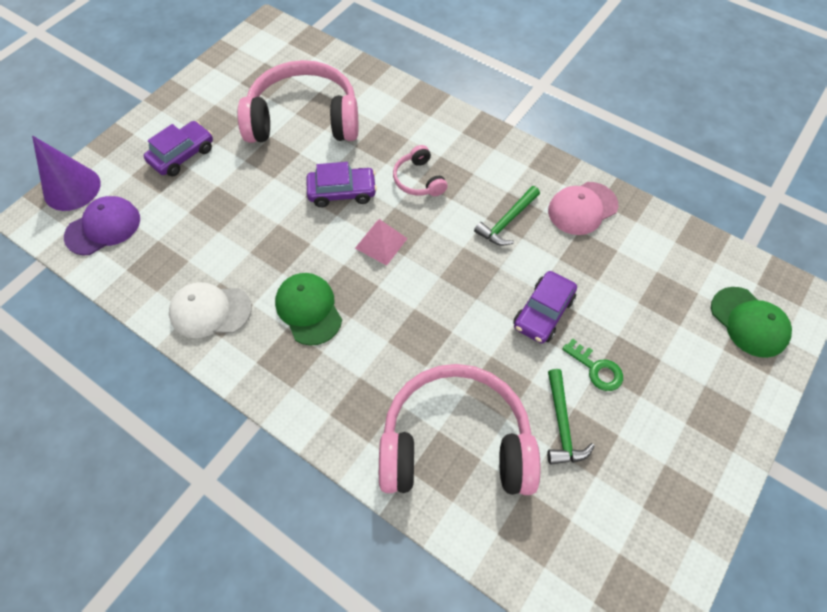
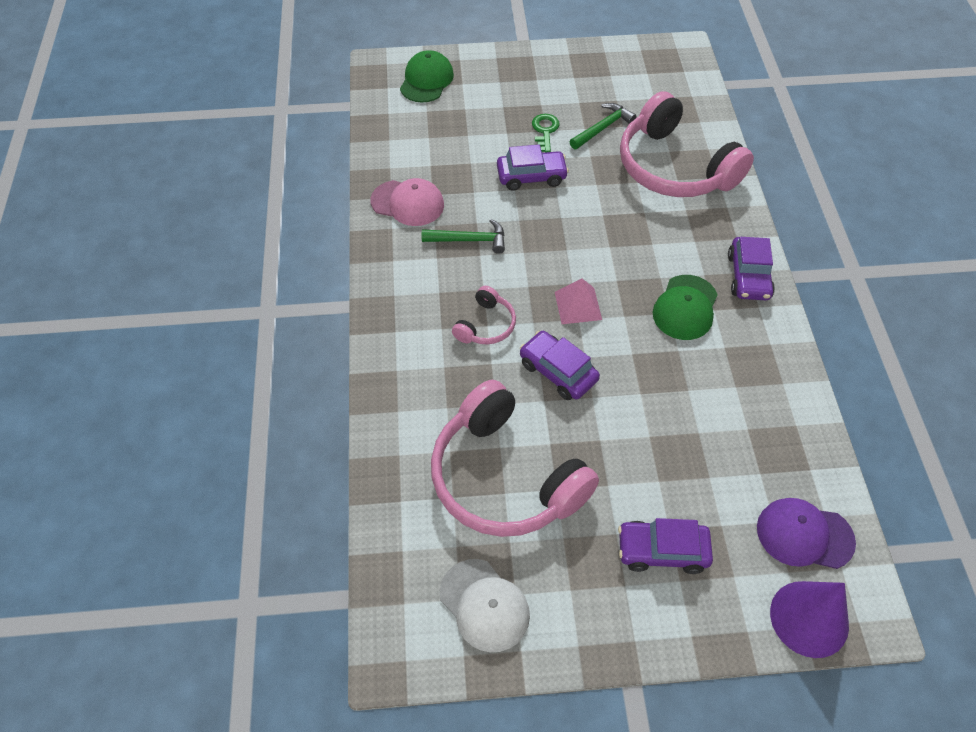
camera: 130 degrees left, 5 degrees down
(210, 311) = (763, 370): white cap -> white cap (484, 605)
(287, 383) = (748, 276): none -> purple car

